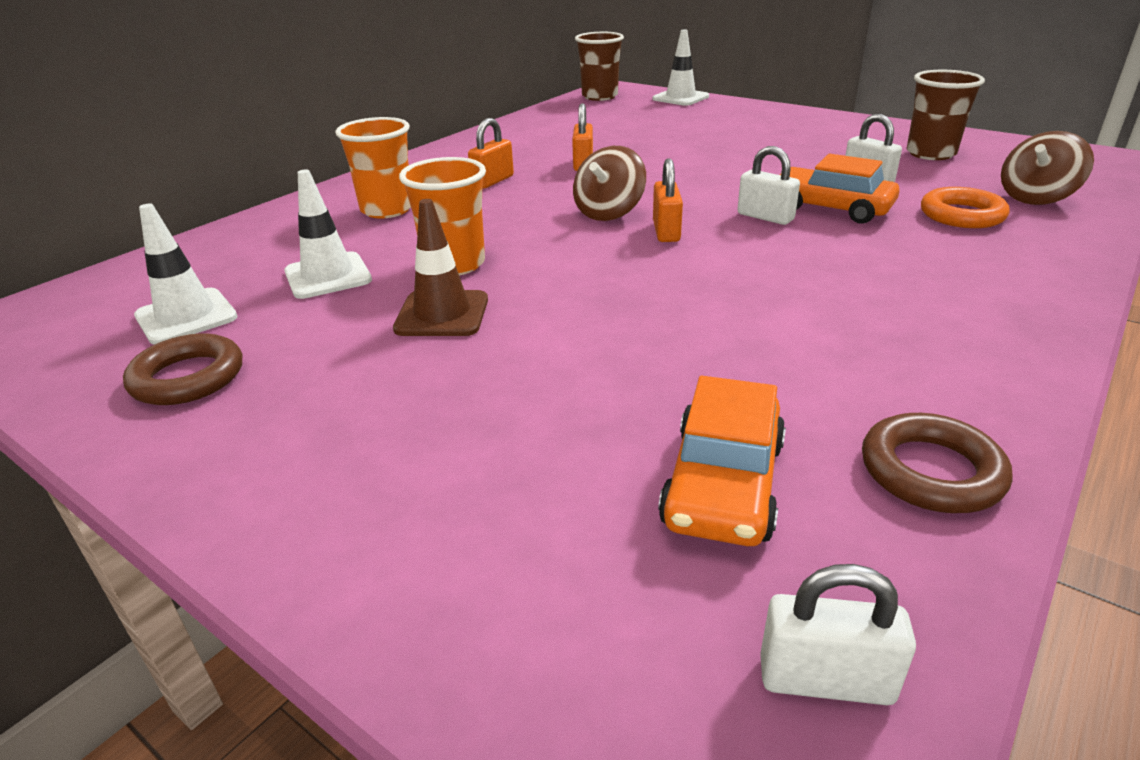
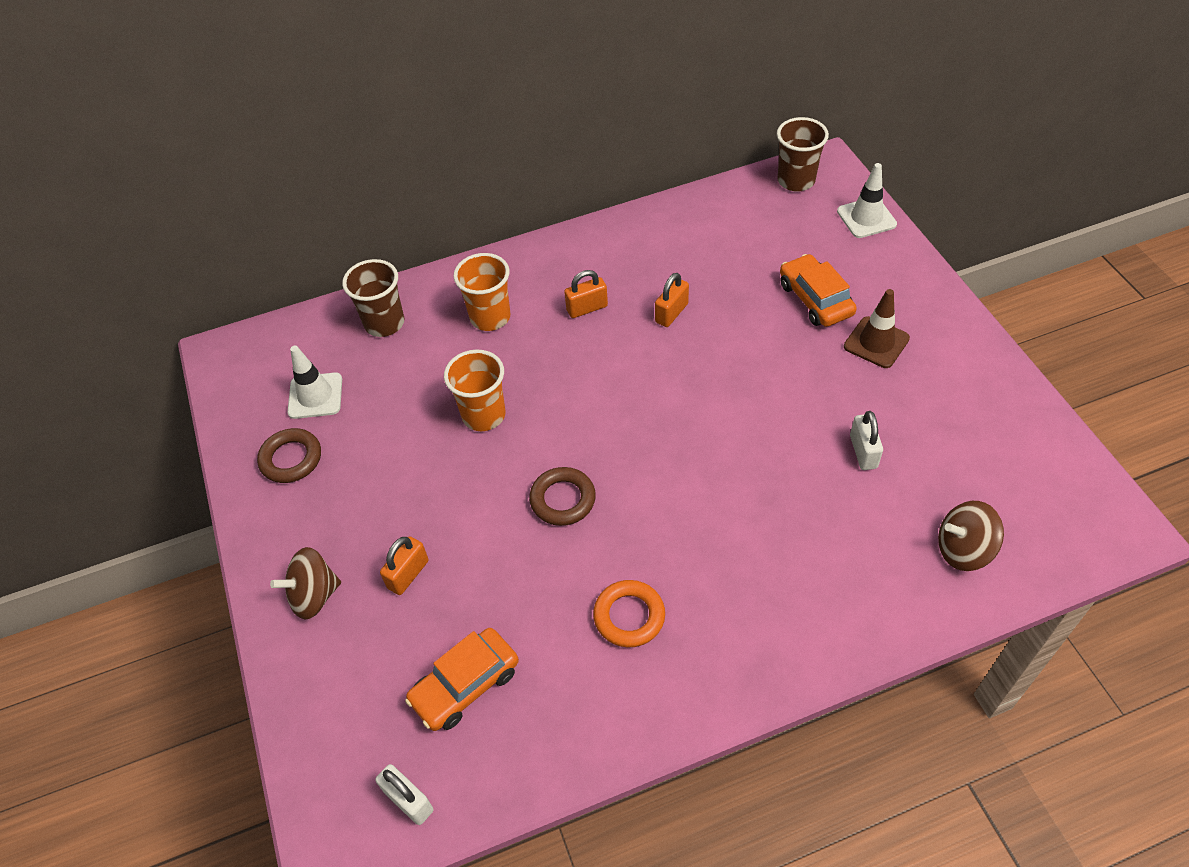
camera: 35 degrees right, 20 degrees up
(328, 276) = (407, 390): white traffic cone -> none
(442, 314) = (441, 468): brown traffic cone -> brown traffic cone (876, 342)
(609, 212) = (628, 399): brown spinning top -> brown spinning top (314, 595)
(666, 231) = (642, 446): orange padlock -> orange padlock (408, 574)
(765, 217) = (727, 463): white padlock -> none
(830, 208) = (787, 477): orange car -> orange car (815, 299)
(930, 154) = (969, 438): brown cup -> brown cup (384, 323)
(931, 471) = (563, 738): brown ring -> brown ring (563, 499)
(962, 215) = (872, 539): orange ring -> orange ring (629, 616)

